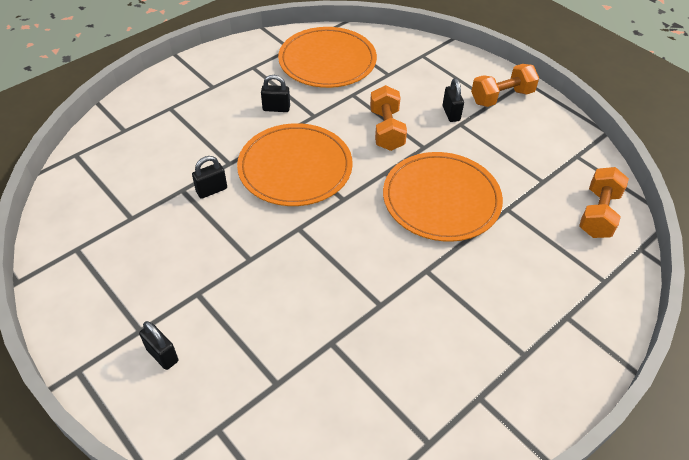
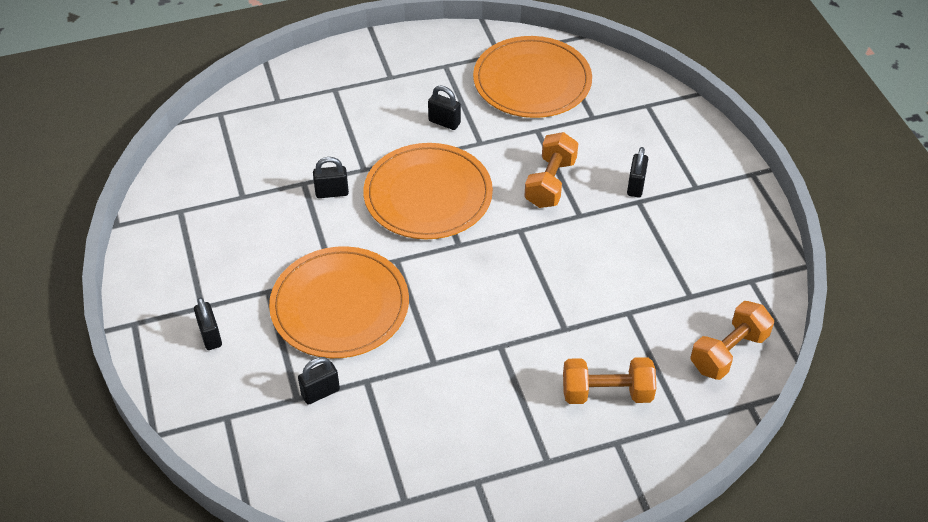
camera: 25 degrees right, 0 degrees up
(295, 369) = (320, 392): none -> black padlock
(441, 199) = (562, 278): orange plate -> orange plate (340, 306)
(501, 97) = (709, 184): orange dumbbell -> orange dumbbell (606, 393)

